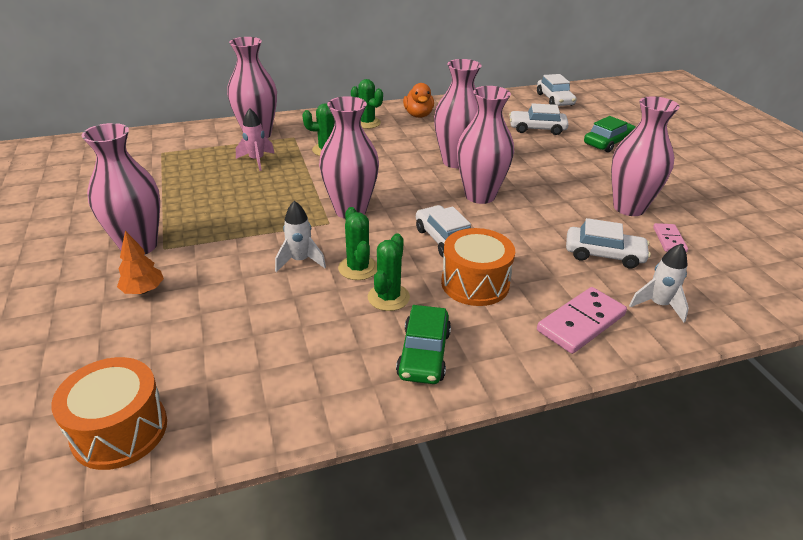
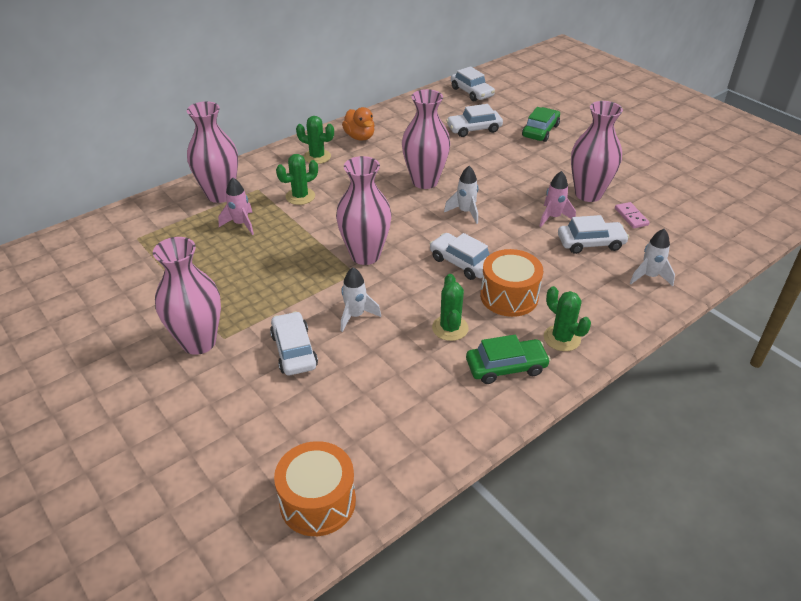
camera: 20 degrees left, 5 degrees up
(143, 290) = (239, 382): orange tree -> none
(217, 276) = (294, 350): none -> white car
(358, 268) = (408, 309): green cactus -> green cactus (562, 338)
(424, 354) = (506, 367): green car -> green car turned 90 degrees counterclockwise
(480, 196) = (465, 212): pink vase -> white rocket
(574, 221) = (553, 217): none -> pink rocket
(581, 322) = (603, 307): pink domino -> none

